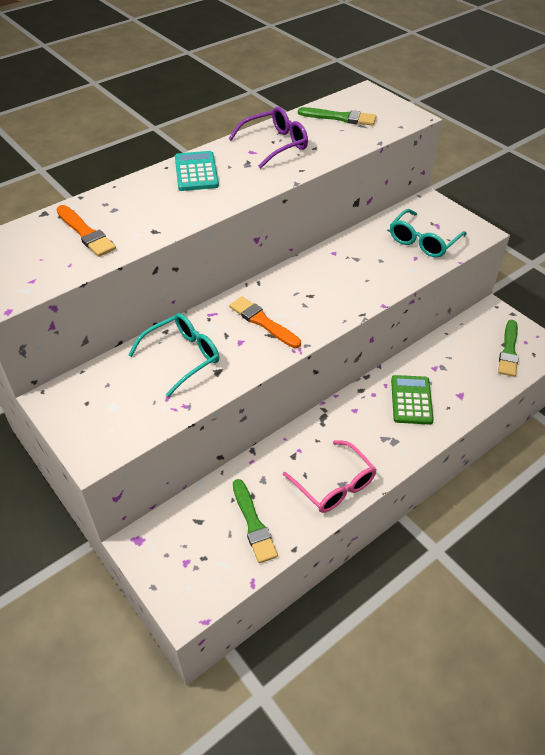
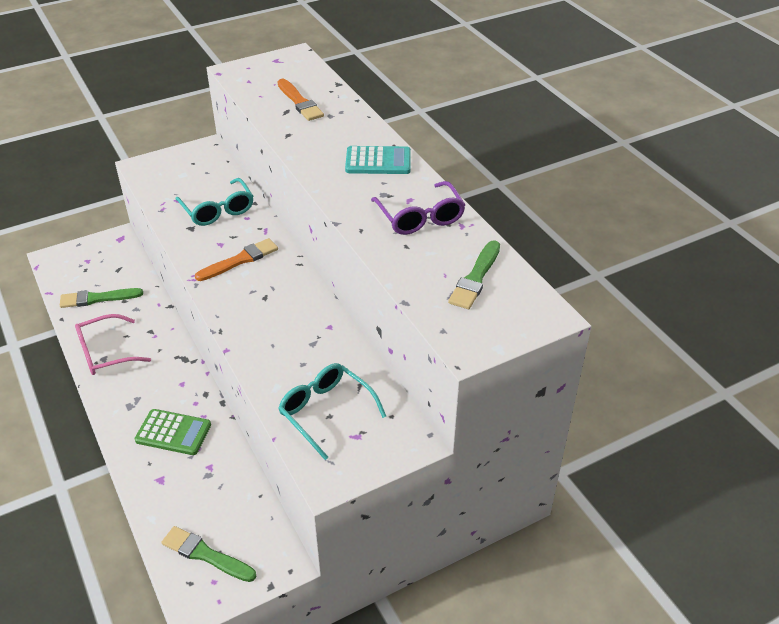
camera: 100 degrees right, 5 degrees down
(86, 233) = (300, 102): orange brush -> orange brush turned 90 degrees counterclockwise

